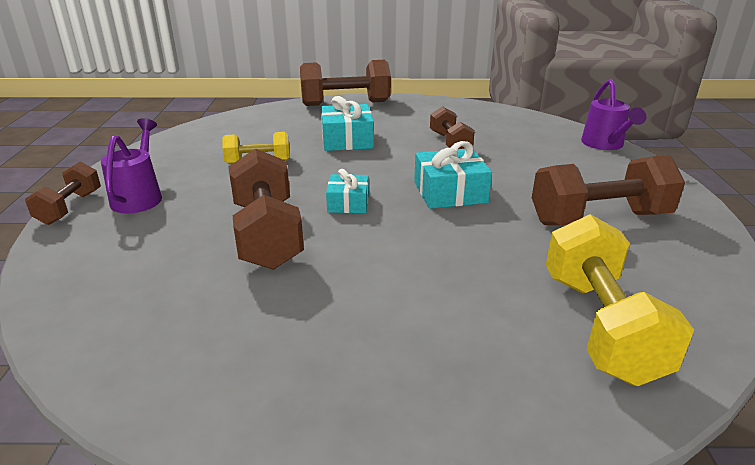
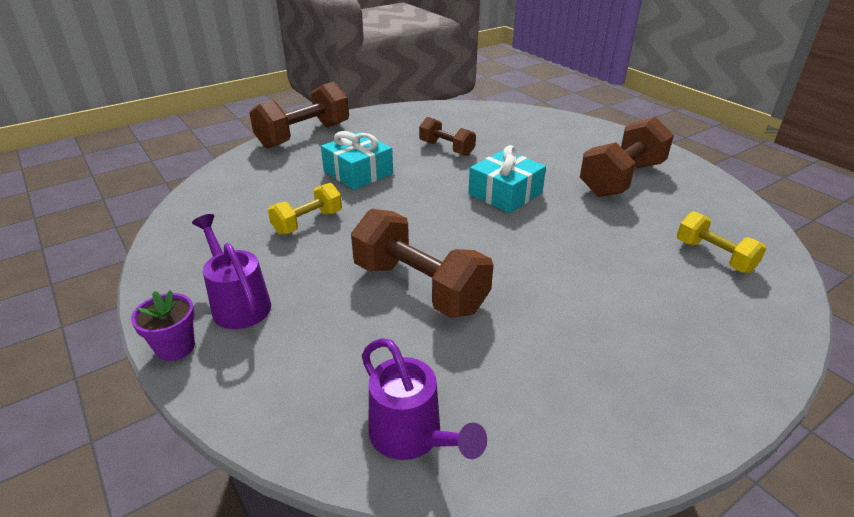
camera: 35 degrees left, 5 degrees up
(70, 208) = (175, 347): brown dumbbell -> purple flower pot
(348, 203) = (443, 232): turquoise gift -> none
(600, 326) = (714, 256): yellow dumbbell -> yellow dumbbell, size x0.58
(605, 145) = (553, 117): purple watering can -> purple watering can (412, 437)

